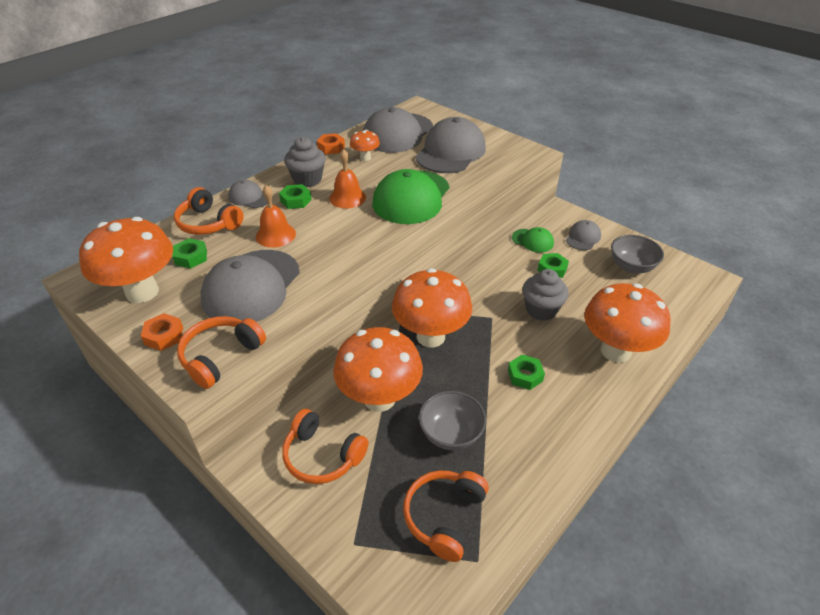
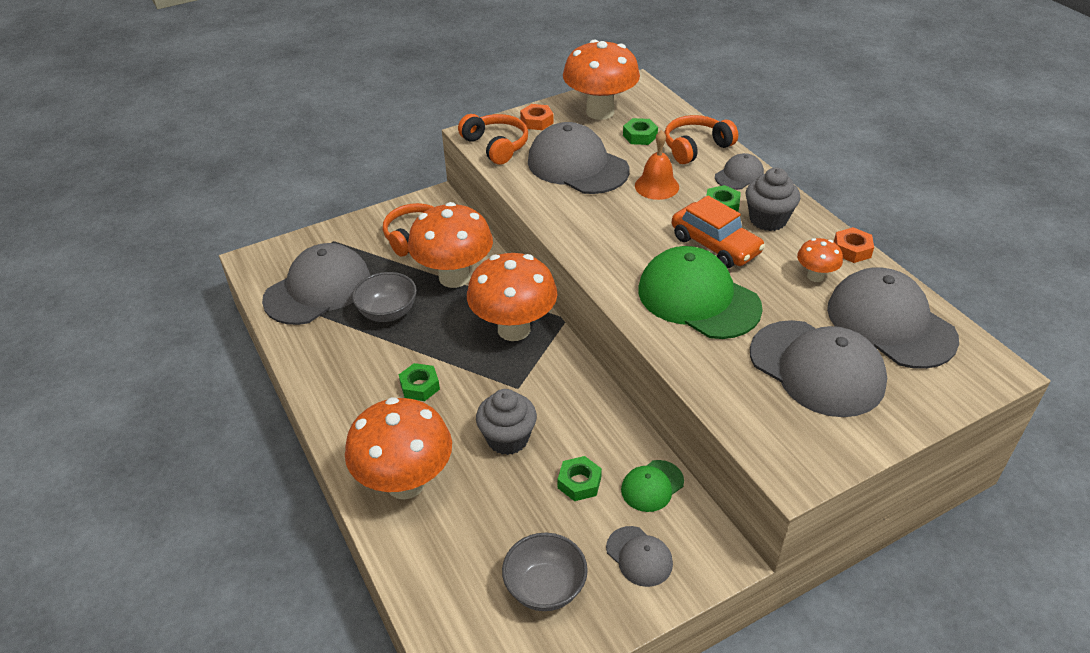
camera: 110 degrees right, 0 degrees up
(347, 197) = (715, 245): orange bell -> orange car
(444, 517) = (318, 289): orange headphones -> grey cap

